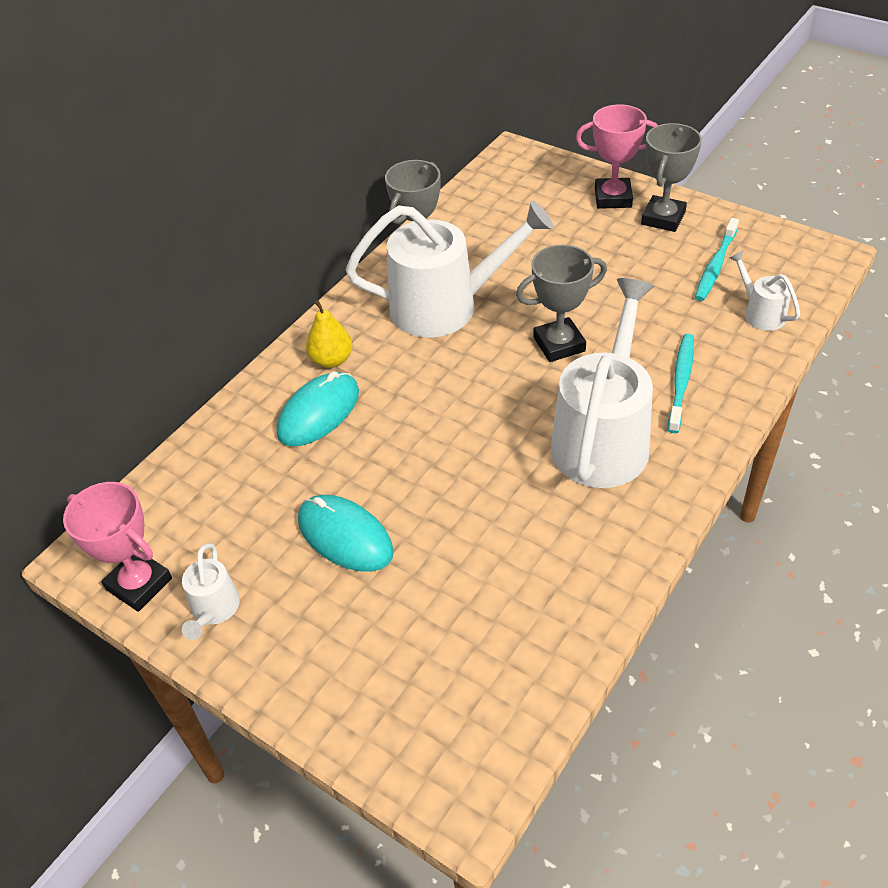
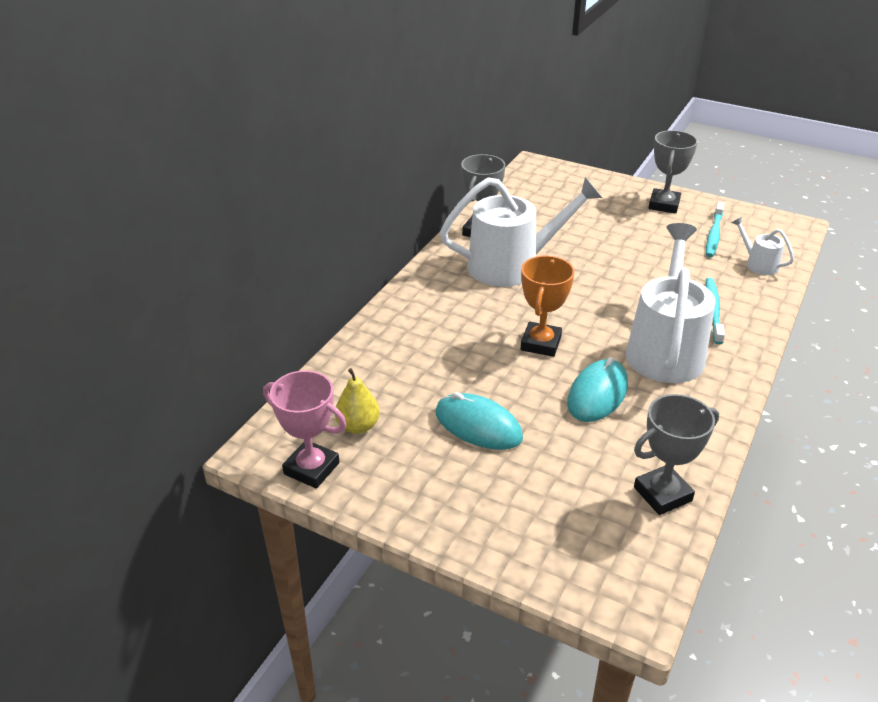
camera: 10 degrees left, 10 degrees down
(214, 610) = (382, 484): white watering can -> none
(318, 412) = (430, 340): turquoise mouse -> turquoise mouse (597, 394)
(332, 360) = (430, 304): yellow pear -> yellow pear (358, 426)
(450, 422) = (541, 343): none -> orange trophy
(559, 344) = (610, 288): grey trophy -> grey trophy (662, 494)
(613, 198) = (621, 192): pink trophy -> none

